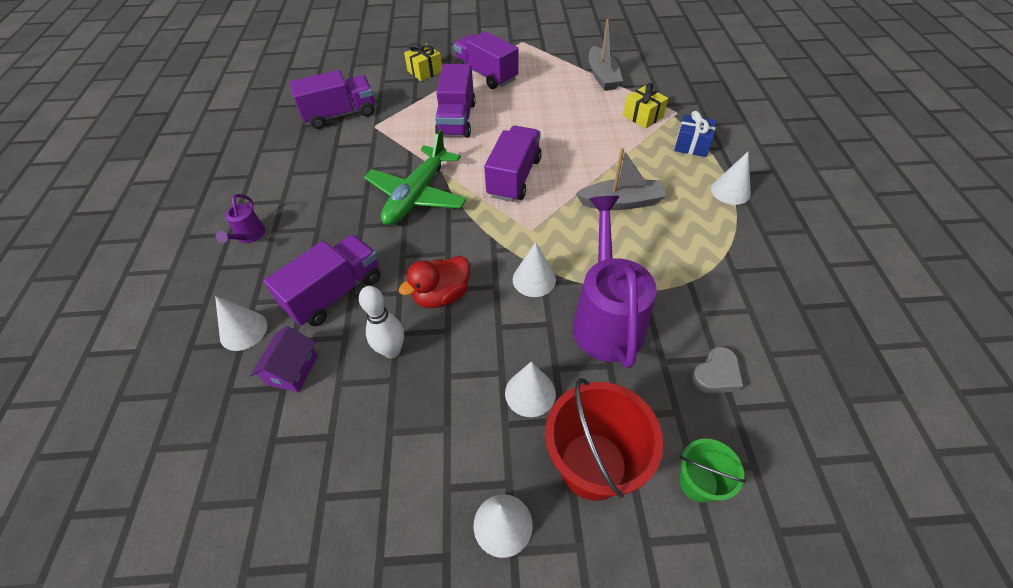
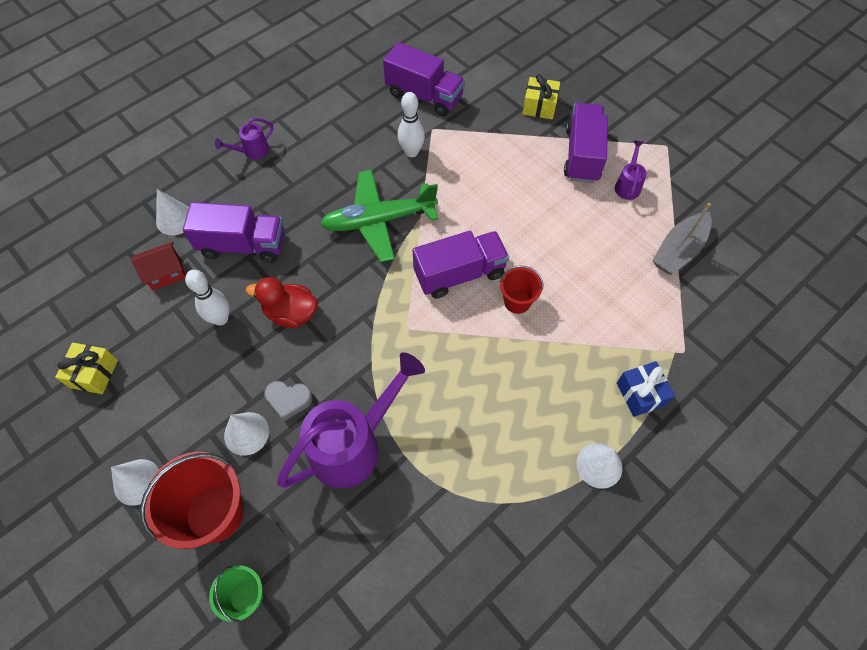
camera: 50 degrees right, 10 degrees up
(293, 370) = (166, 273): purple house -> red house
(379, 146) = (411, 152): none -> white bowling pin
(457, 119) = (496, 179): purple truck -> none
(532, 70) = (628, 185): none -> purple watering can
(534, 279) = (355, 366): white cone -> none
(567, 162) = (517, 301): none -> red bucket
(621, 202) = (500, 377): grey boat -> none
(643, 116) = (646, 324): yellow gift -> yellow gift (94, 373)
(716, 374) = (356, 561): grey heart -> grey heart (288, 400)

